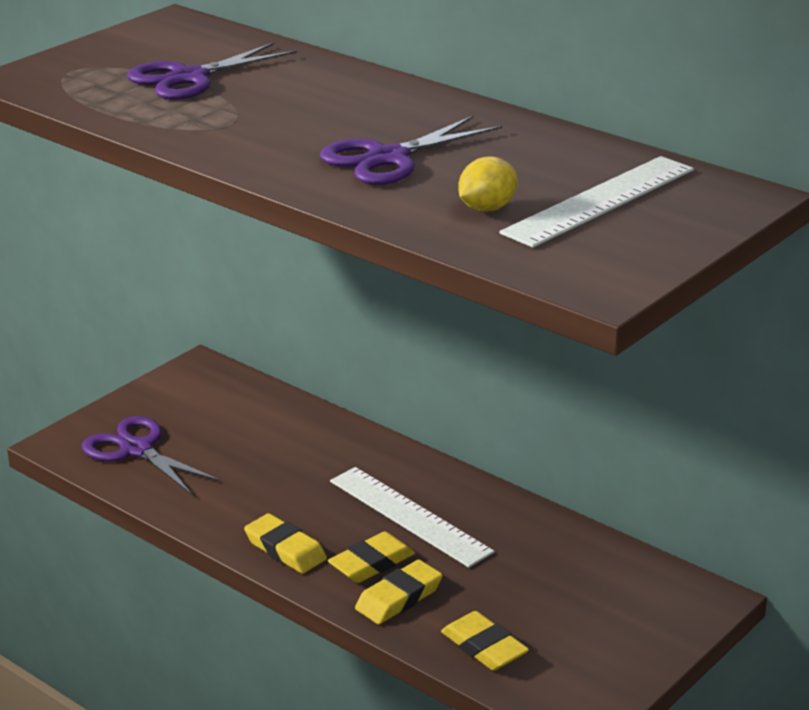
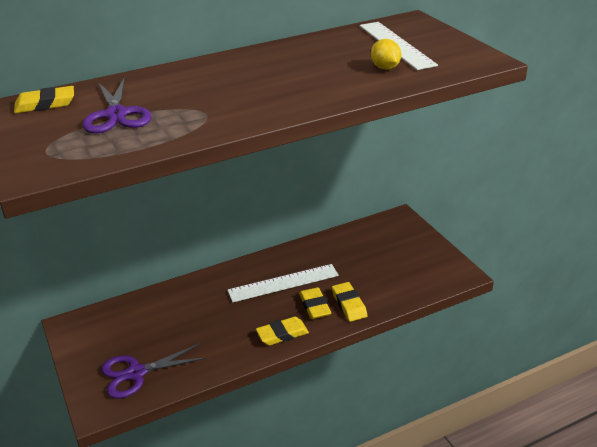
camera: 65 degrees left, 5 degrees up
(388, 158) = (301, 79): purple scissors -> none
(484, 647) = (401, 288): yellow eraser -> yellow eraser (45, 104)

